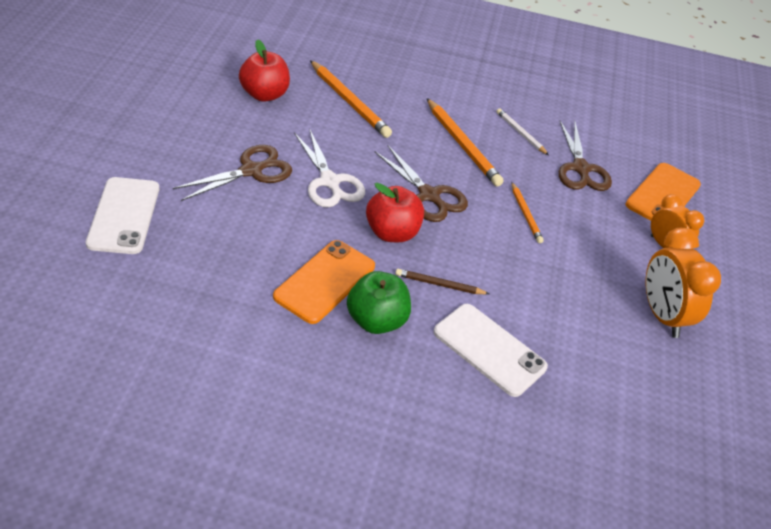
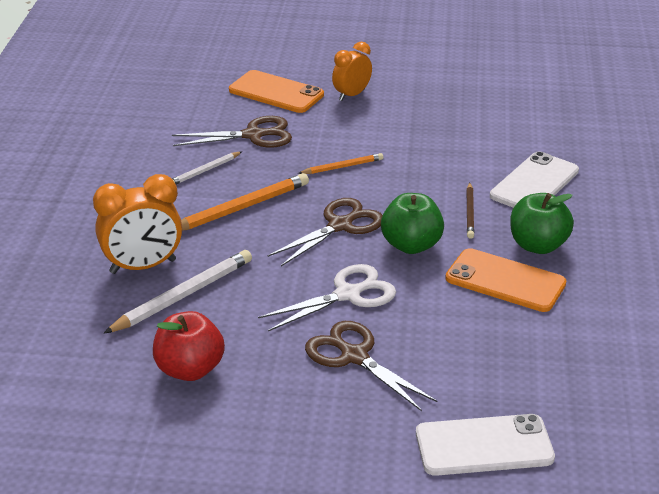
camera: 90 degrees left, 10 degrees down
(349, 102) = (184, 296): orange pencil -> white pencil
(392, 233) = (411, 245): red apple -> green apple
(661, 315) = (442, 101): orange clock -> orange clock (143, 267)

